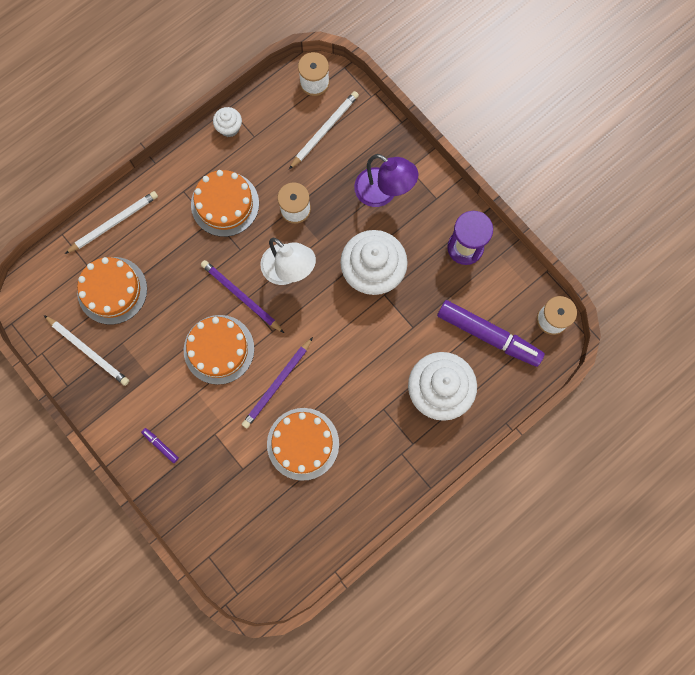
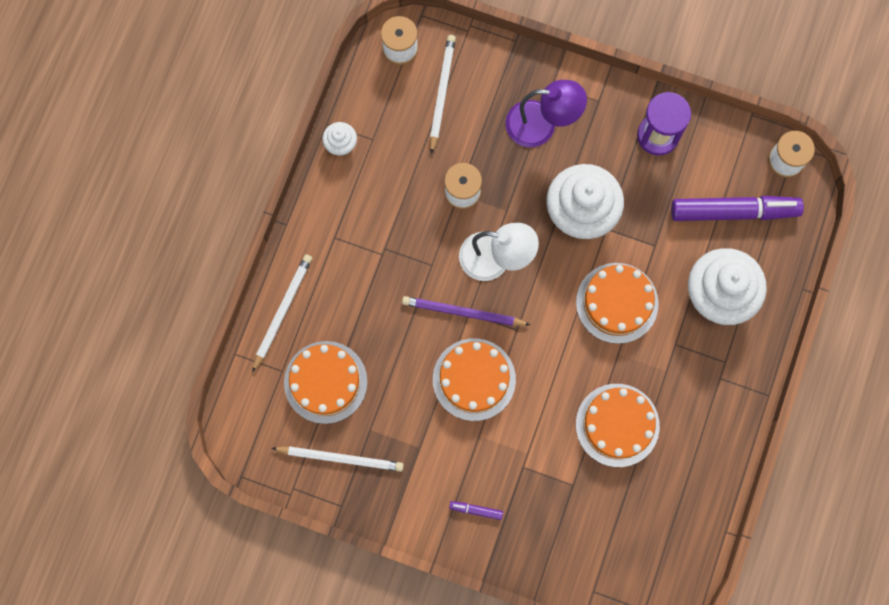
camera: 30 degrees left, 0 degrees up
(225, 204) = (386, 226): orange cake -> orange cake (617, 303)
(277, 384) = (555, 380): purple pencil -> none

